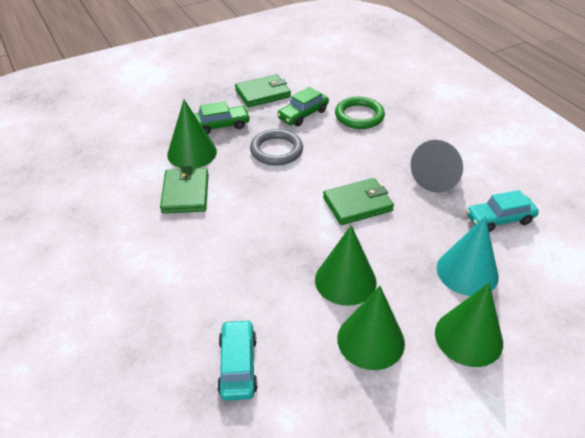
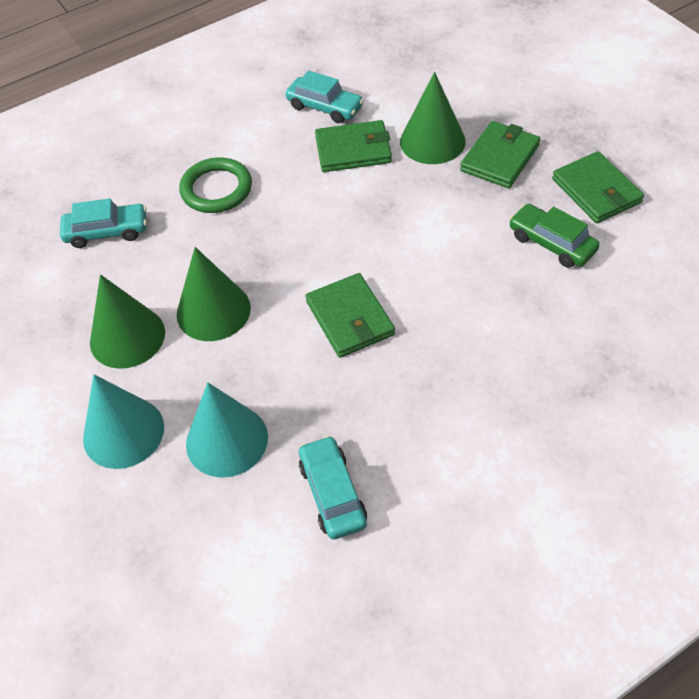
camera: 90 degrees right, 10 degrees up
(126, 207) = (325, 107): none -> turquoise car
(220, 125) = (500, 158): green car -> green wallet
(276, 150) = (454, 222): grey ring -> none
(359, 116) = (567, 314): green ring -> green ring (216, 189)
(438, 176) = (425, 418): grey cone -> none
(468, 337) = (123, 432): green cone -> turquoise cone

